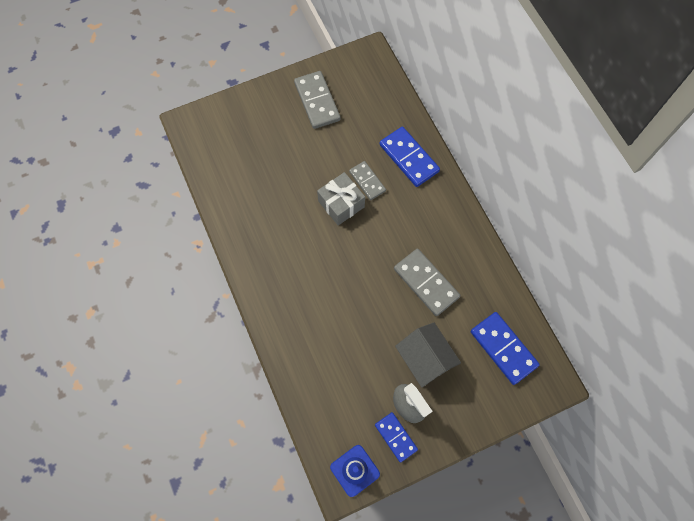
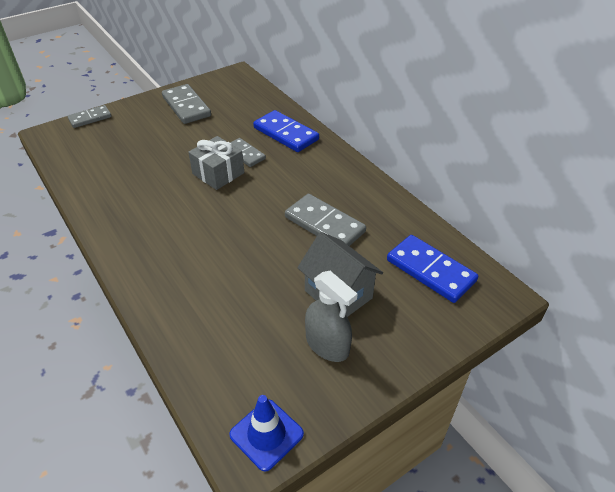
camera: 10 degrees left, 25 degrees down
(225, 106) = (90, 118): none -> grey domino
(395, 437) = (318, 383): blue domino -> none

